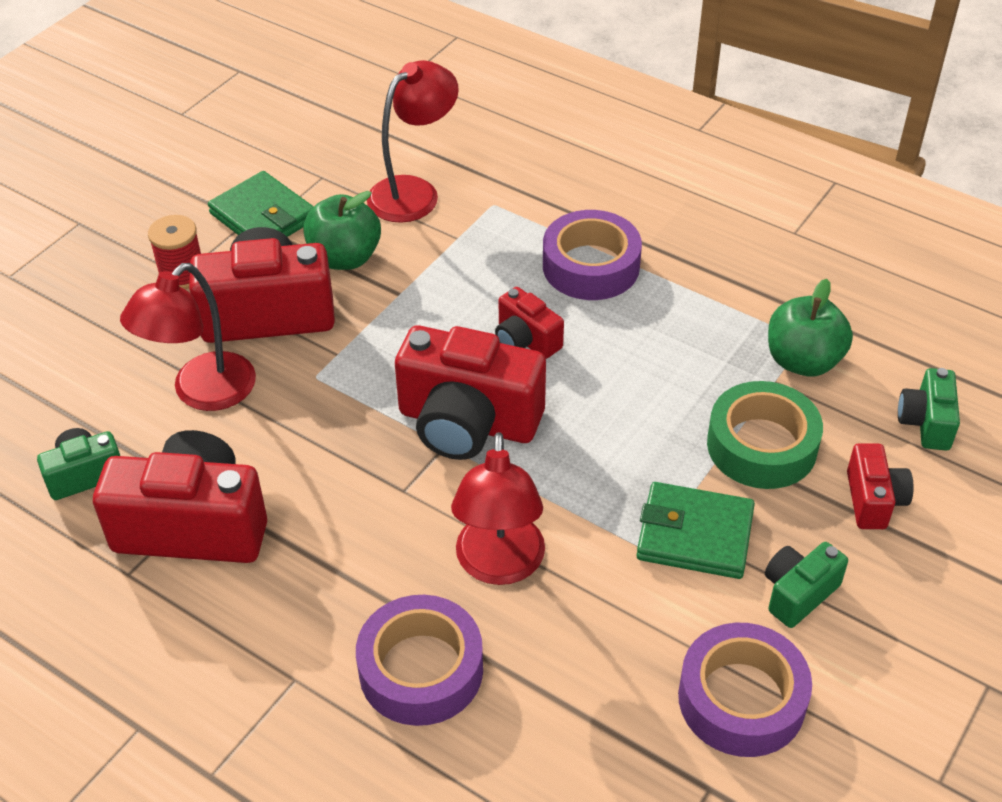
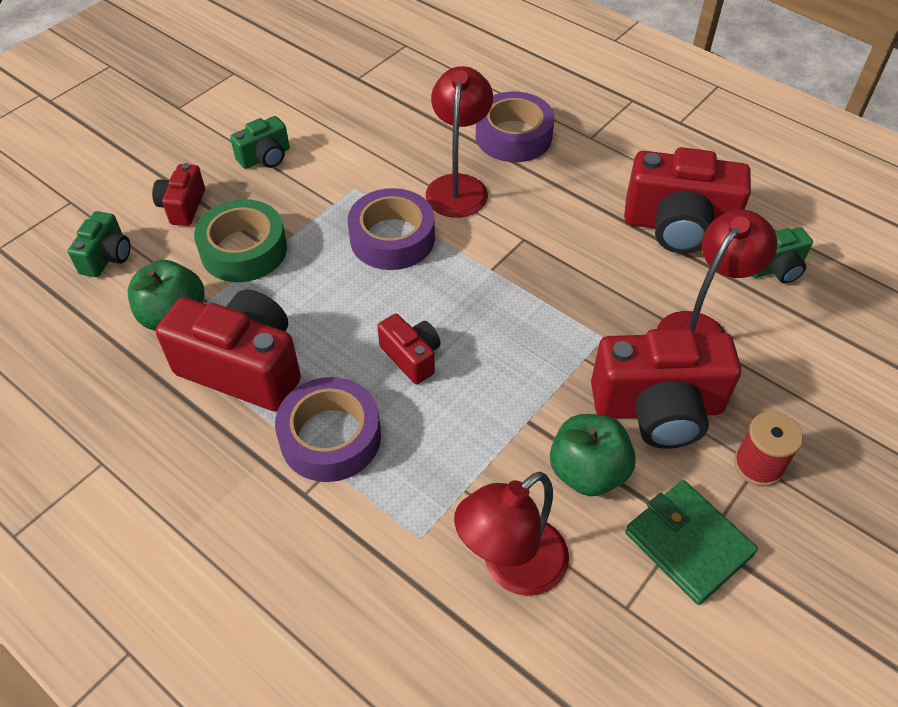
camera: 175 degrees left, 5 degrees up
(468, 422) = (471, 286): red camera -> red camera (243, 368)
(694, 535) = (319, 195): green wallet -> none
(741, 699) = (325, 111): purple tape -> purple tape (392, 238)

